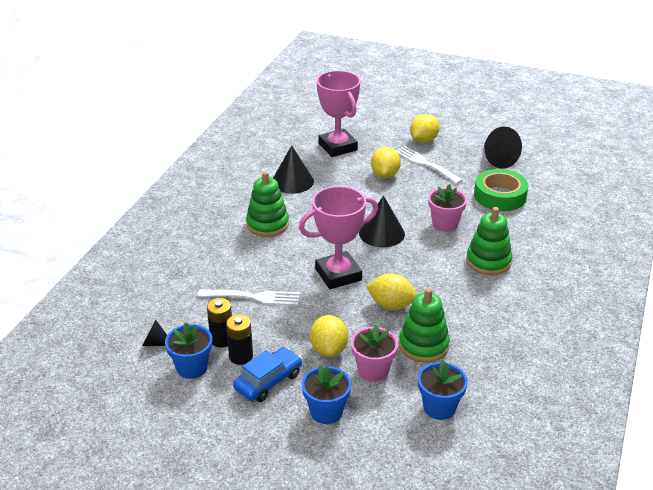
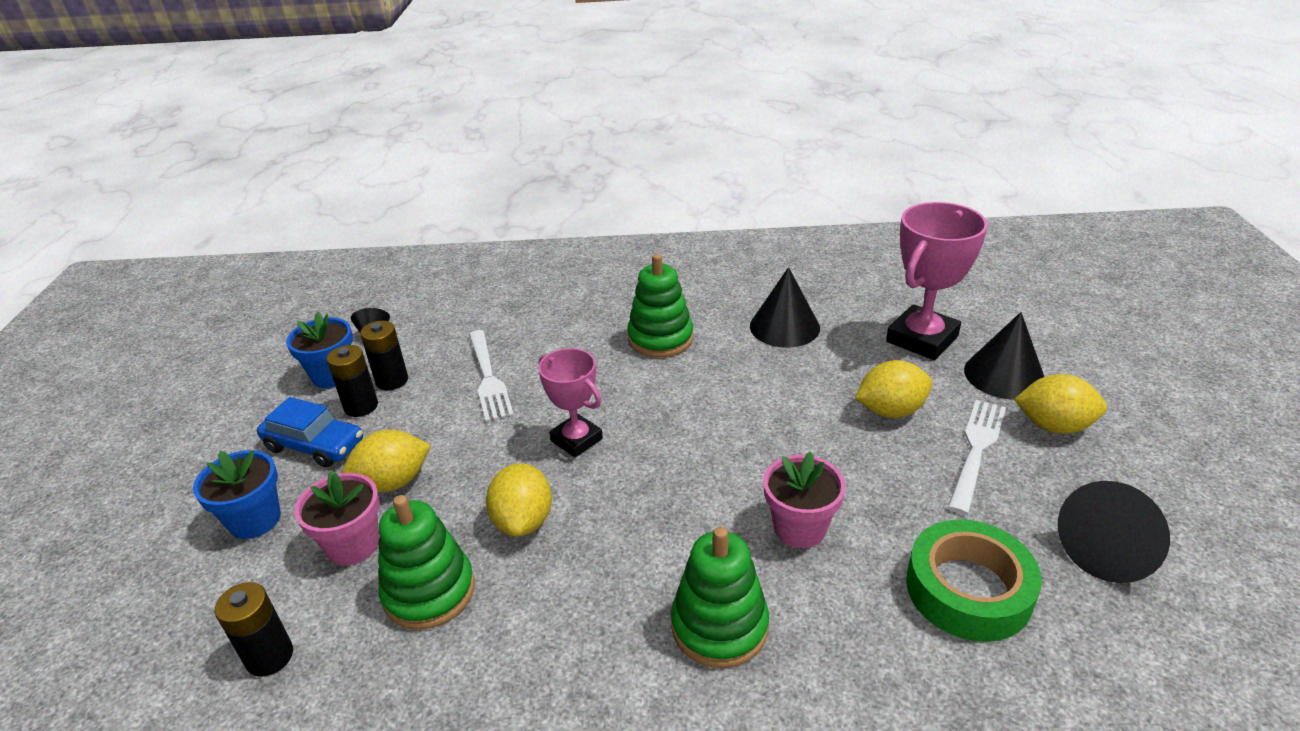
camera: 70 degrees right, 0 degrees up
(338, 275) = (576, 440): pink trophy -> pink trophy, size x0.63
(381, 233) = (715, 455): black cone -> black cone (1004, 375)
(439, 407) = (270, 656): blue flower pot -> black battery

